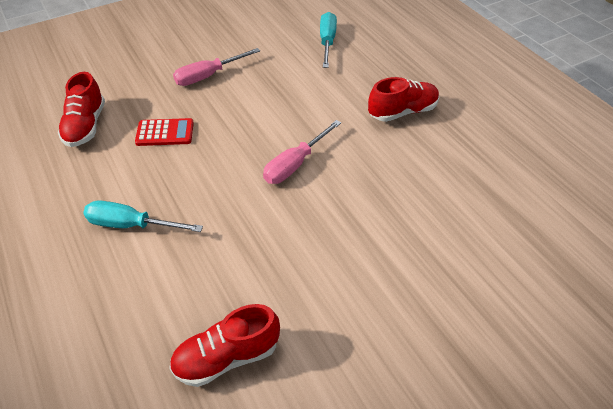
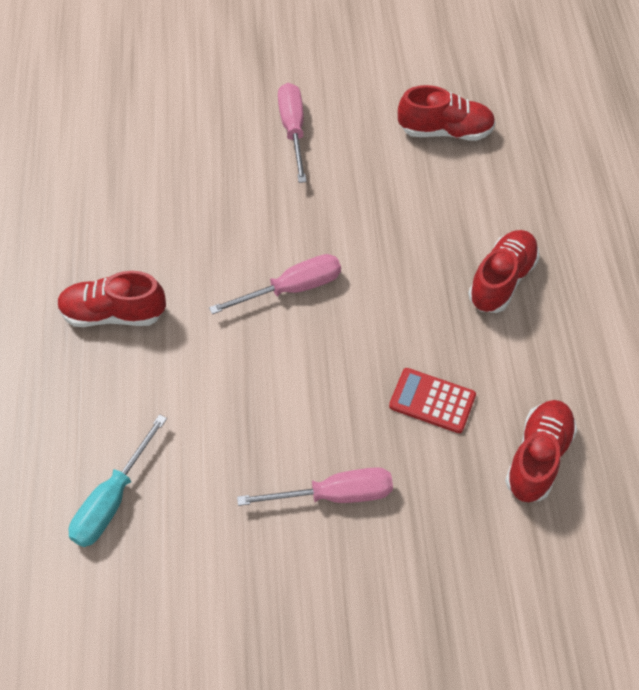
camera: 155 degrees left, 10 degrees up
(131, 225) = (501, 280): turquoise screwdriver -> red shoe
(380, 294) = (293, 130): none -> pink screwdriver

